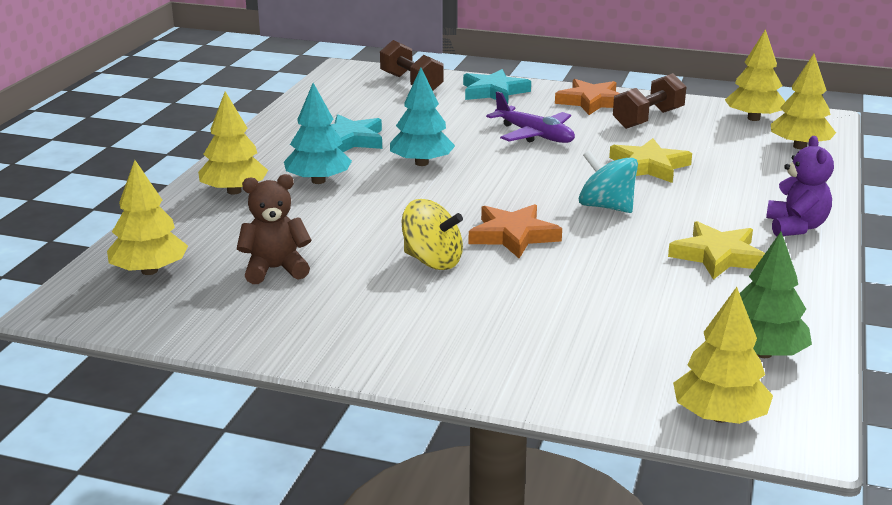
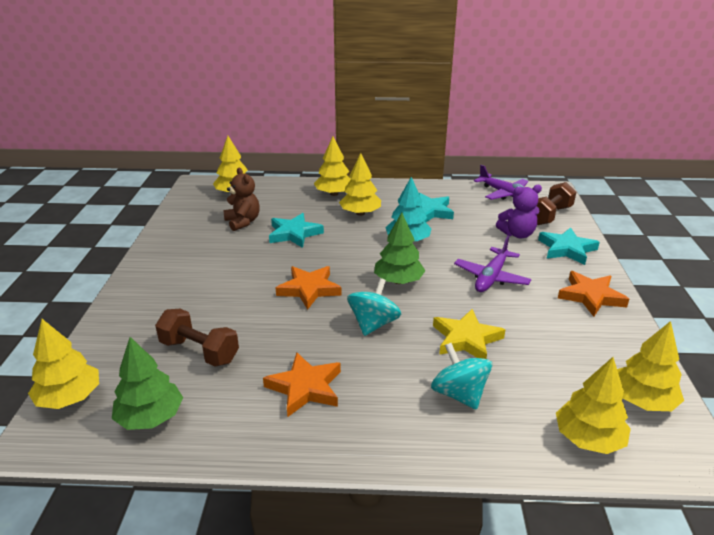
camera: 75 degrees right, 5 degrees up
(318, 181) = (360, 213): turquoise tree -> yellow tree
(336, 93) = (505, 194): none -> purple plane
(348, 232) = (294, 234): none -> turquoise star
(432, 261) = (264, 265): yellow spinning top -> none
(518, 182) = (398, 281): none -> green tree
(648, 119) = (577, 330): brown dumbbell -> brown dumbbell (199, 351)
(718, 256) = (305, 388): yellow star -> orange star
(737, 184) = (459, 394): none -> turquoise spinning top
(796, 227) = (380, 436): purple teddy bear -> purple teddy bear (517, 234)

